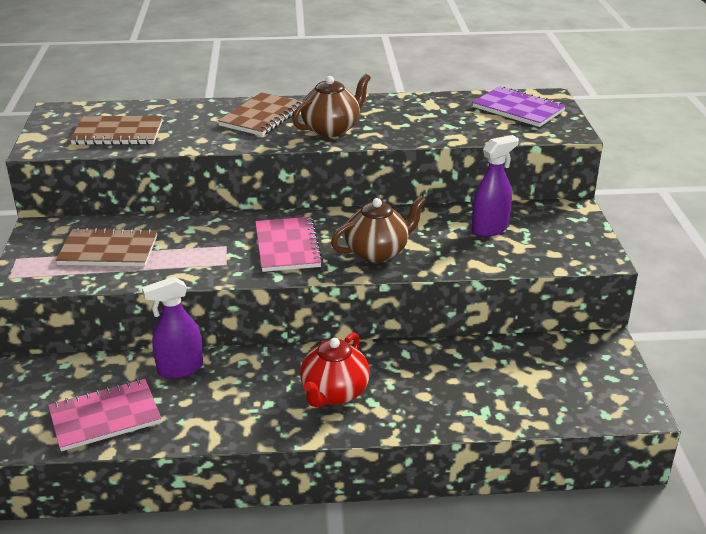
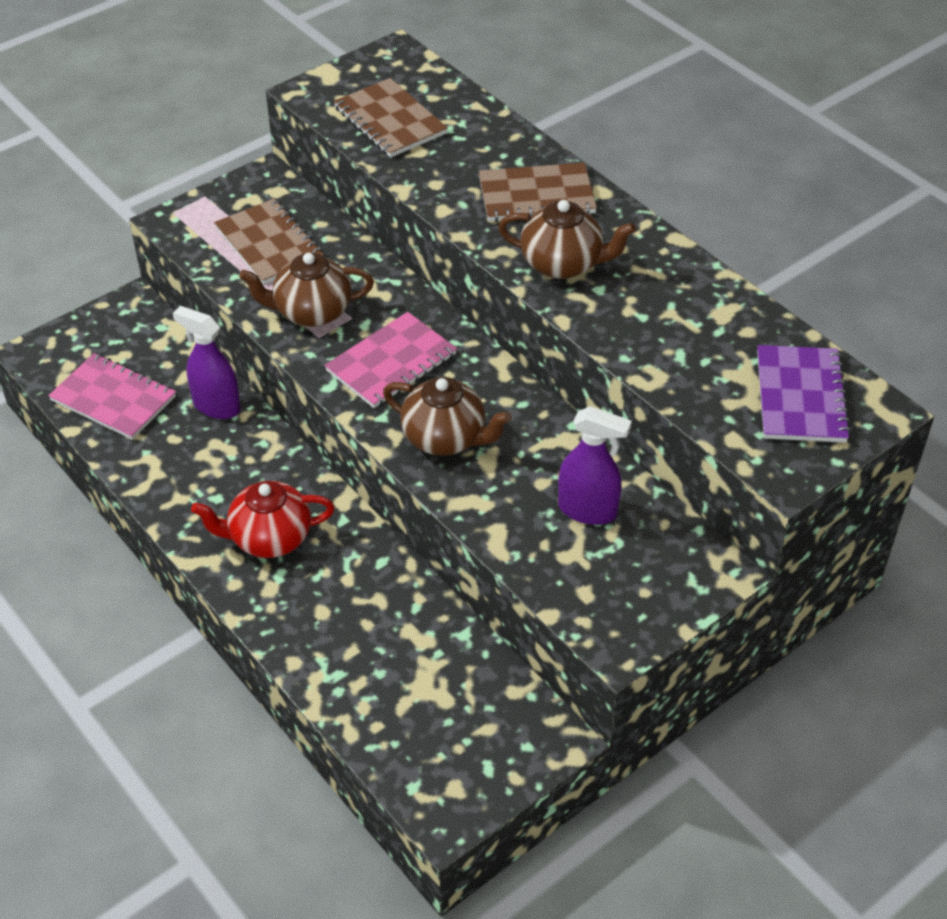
camera: 55 degrees right, 15 degrees up
(199, 258) = (311, 312): none -> brown teapot

